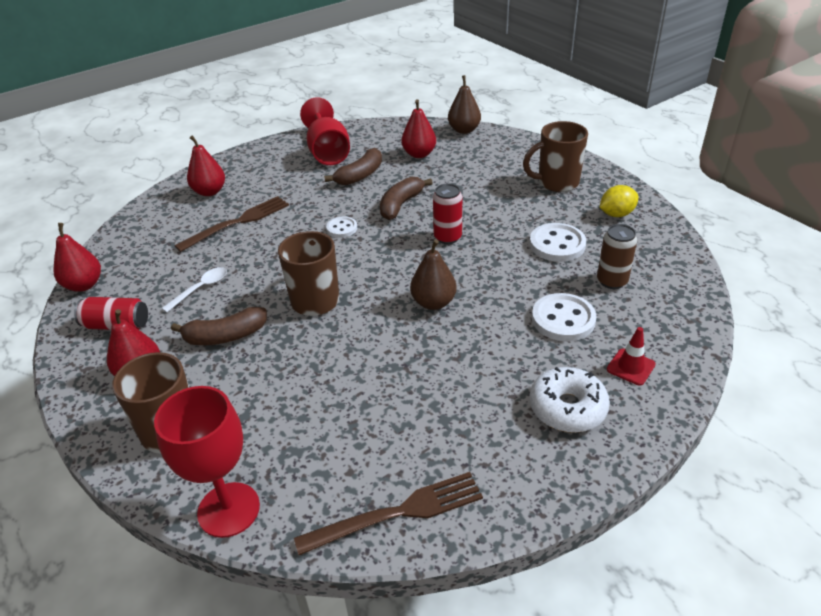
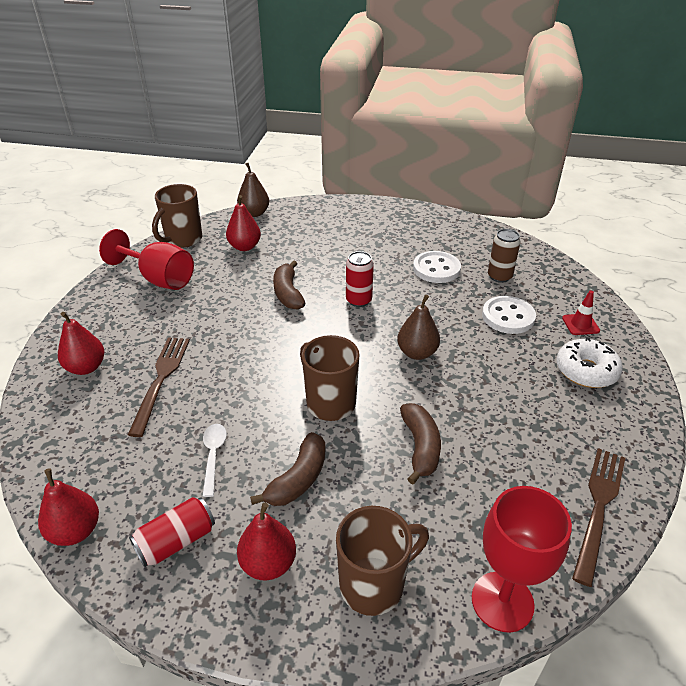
camera: 45 degrees left, 0 degrees up
(342, 228) = (267, 335): white button -> none
(360, 175) = (218, 285): brown banana -> brown banana (420, 447)
(556, 183) = (376, 226): brown mug -> brown mug (183, 240)
(616, 214) = (442, 231): yellow lemon -> none

